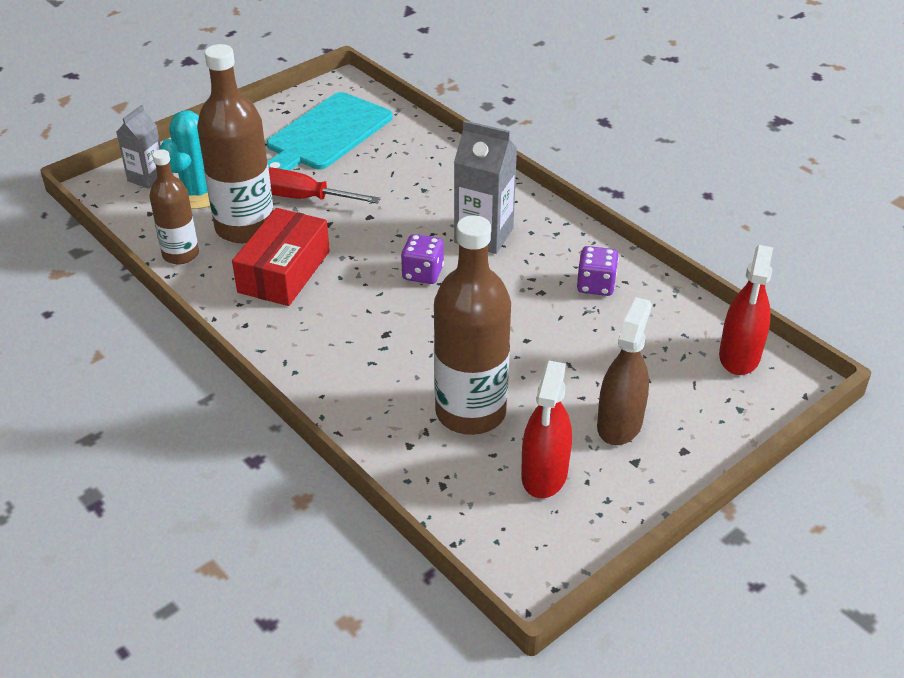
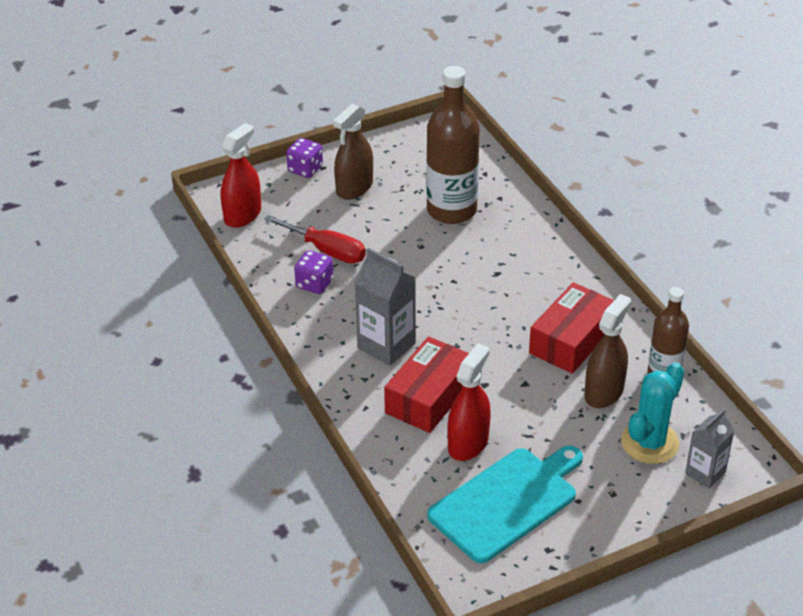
camera: 165 degrees left, 0 degrees up
(245, 227) = (604, 392): brown bottle -> brown spray bottle
(303, 198) = (545, 417): red screwdriver -> red screwdriver (326, 250)
(421, 198) = (429, 397): none -> red box
(423, 273) = (452, 318): purple dice -> purple dice (305, 169)
(544, 474) = (418, 169): red spray bottle -> red spray bottle (468, 443)

